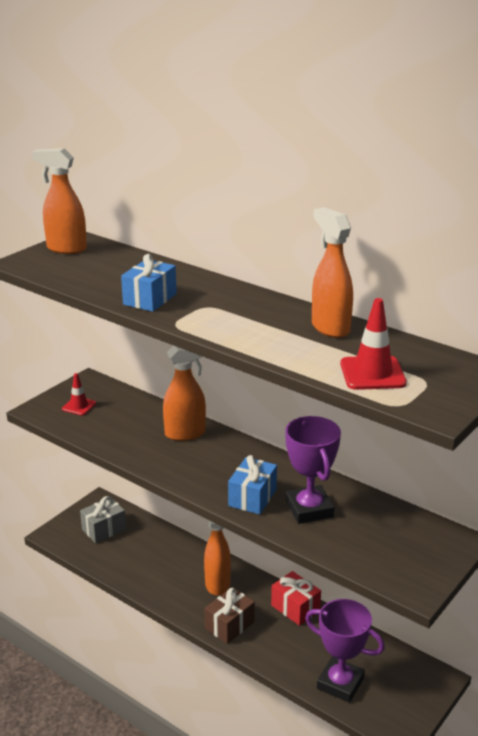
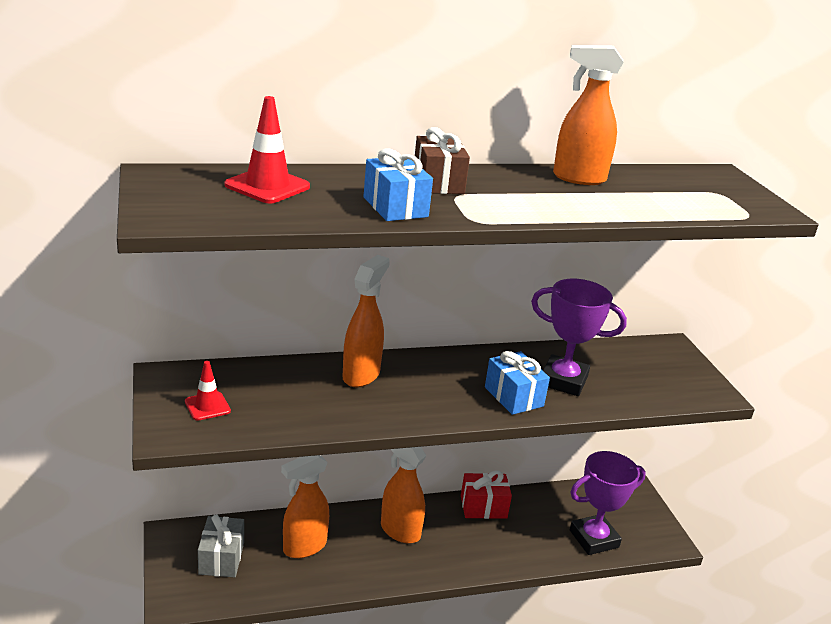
camera: 55 degrees left, 0 degrees up
(66, 249) = (174, 188): orange spray bottle -> orange spray bottle (304, 547)
(229, 625) = (463, 558): brown gift -> brown gift (438, 183)
(372, 373) = (684, 201): red traffic cone -> red traffic cone (267, 186)

